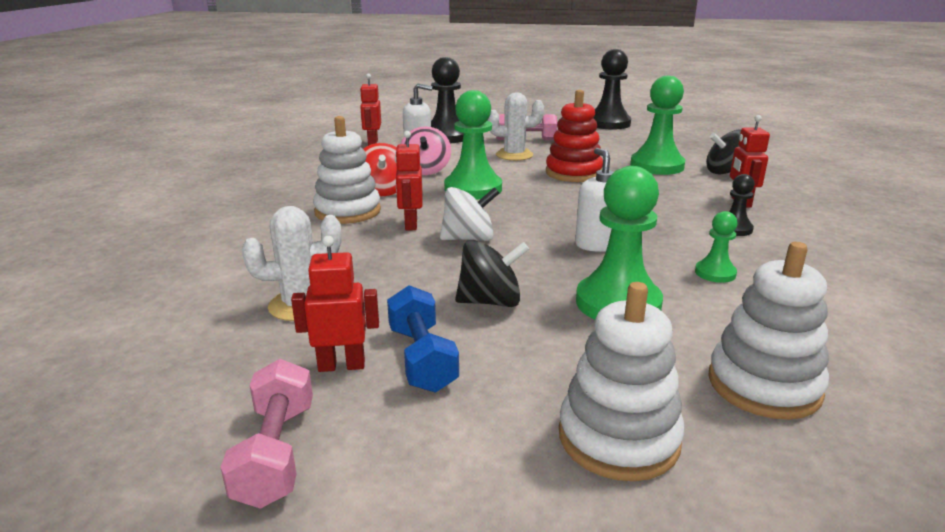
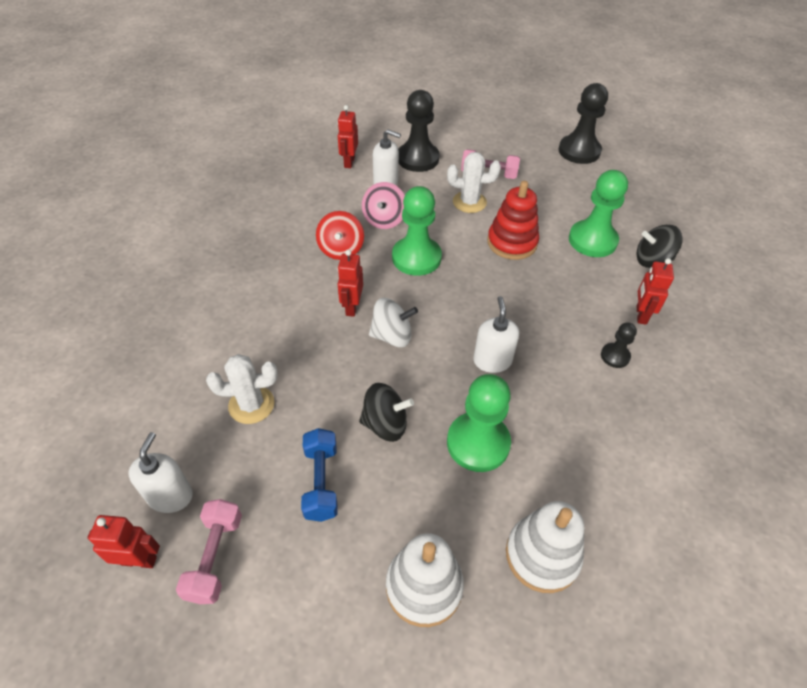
camera: 10 degrees right, 25 degrees up
(191, 399) = (170, 496): none -> white soap dispenser
(341, 365) = (267, 479): red robot -> red robot (139, 560)
(347, 211) = (306, 279): white stacking toy -> none
(715, 273) = (569, 417): green pawn -> none

